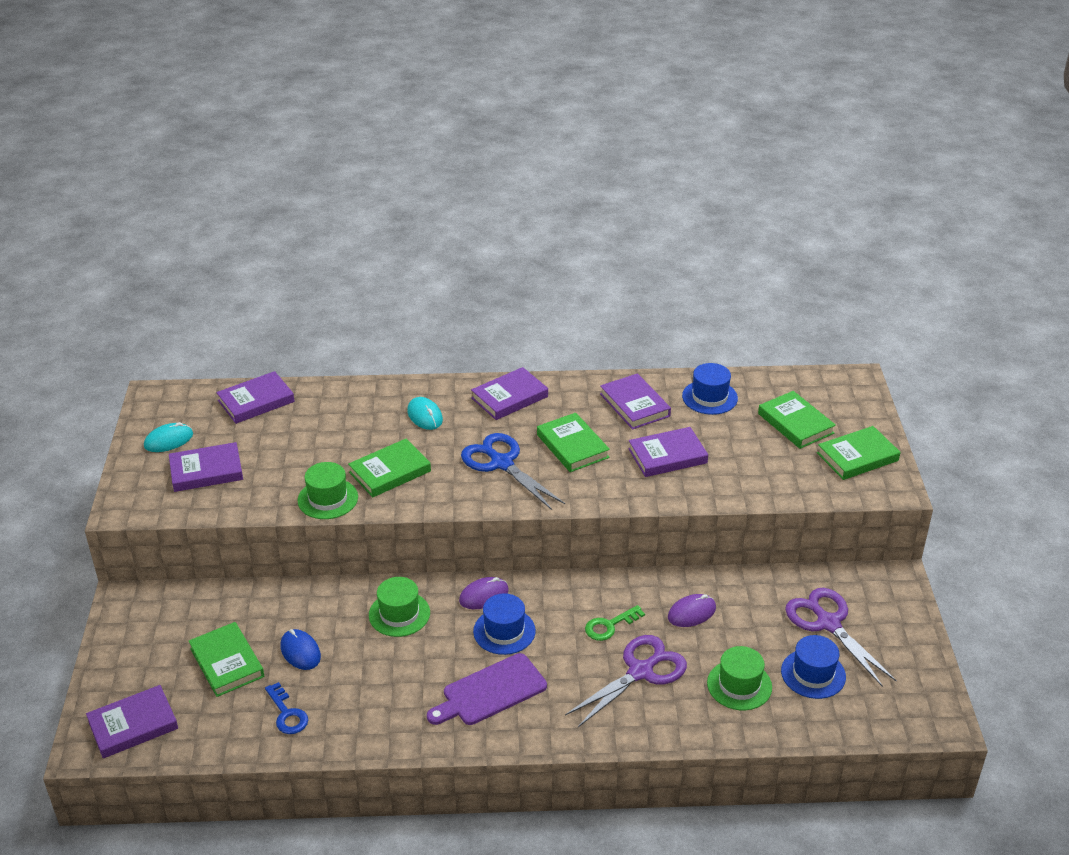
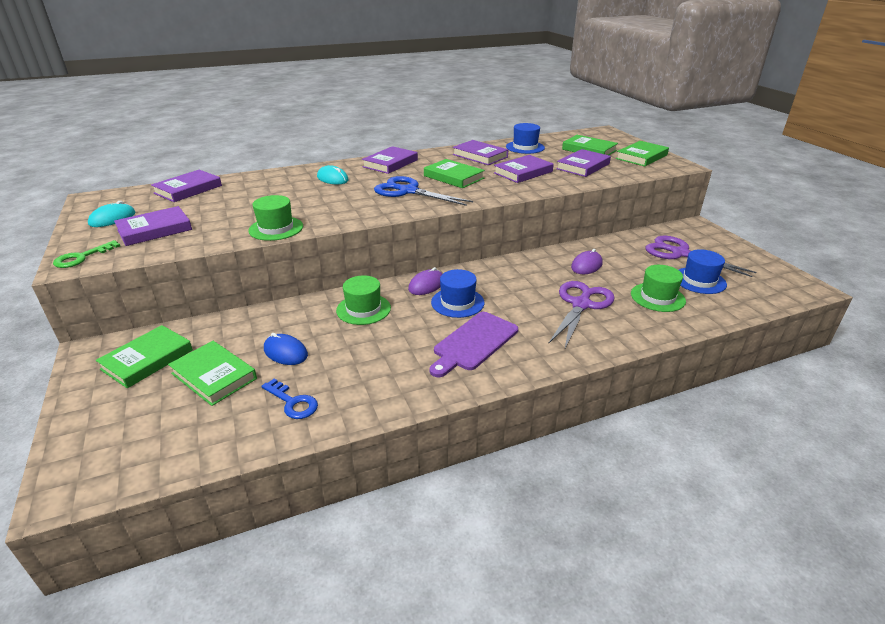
camera: 20 degrees left, 5 degrees down
(133, 725) = (120, 454): purple book -> purple book (583, 166)
(390, 472) = (322, 207): green book -> green book (147, 359)
(610, 626) = (535, 283): green key -> green key (82, 257)

